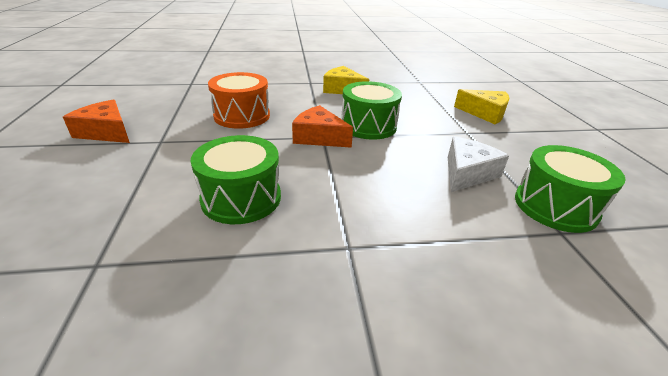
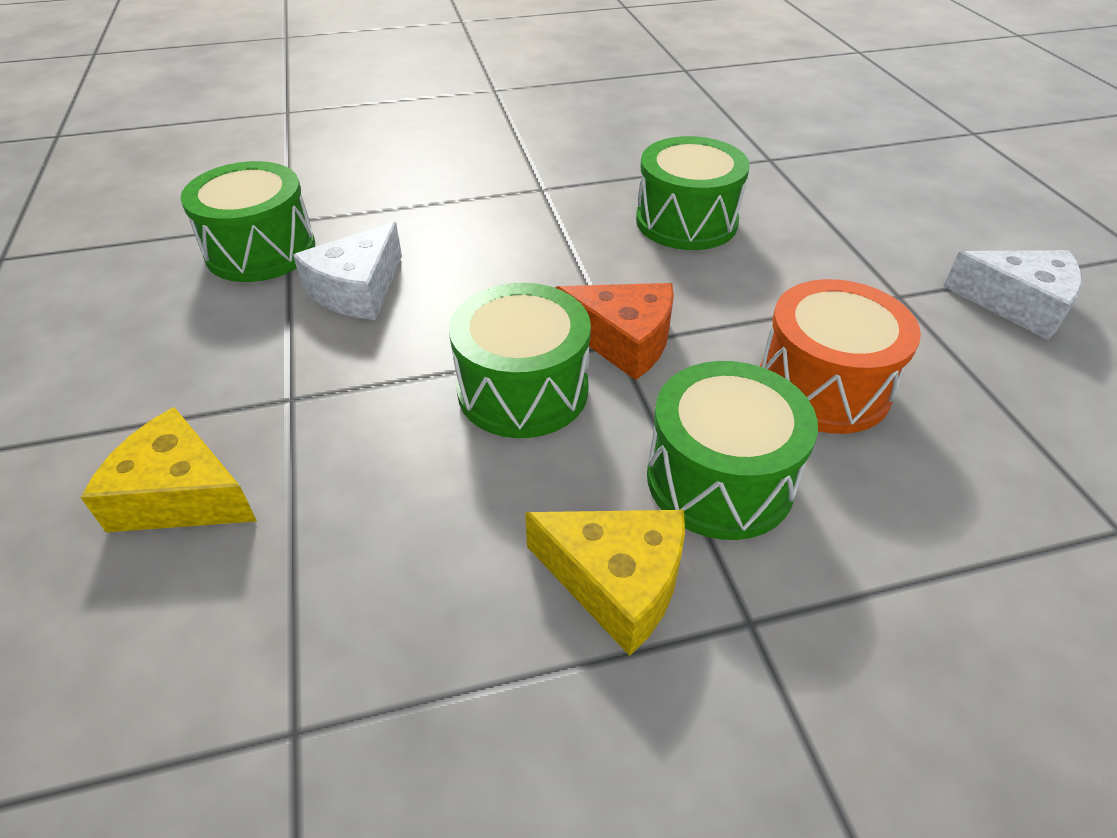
camera: 175 degrees right, 10 degrees up
(106, 132) = (1018, 304): orange cheese -> white cheese
(302, 101) = (720, 479): none -> green drum

